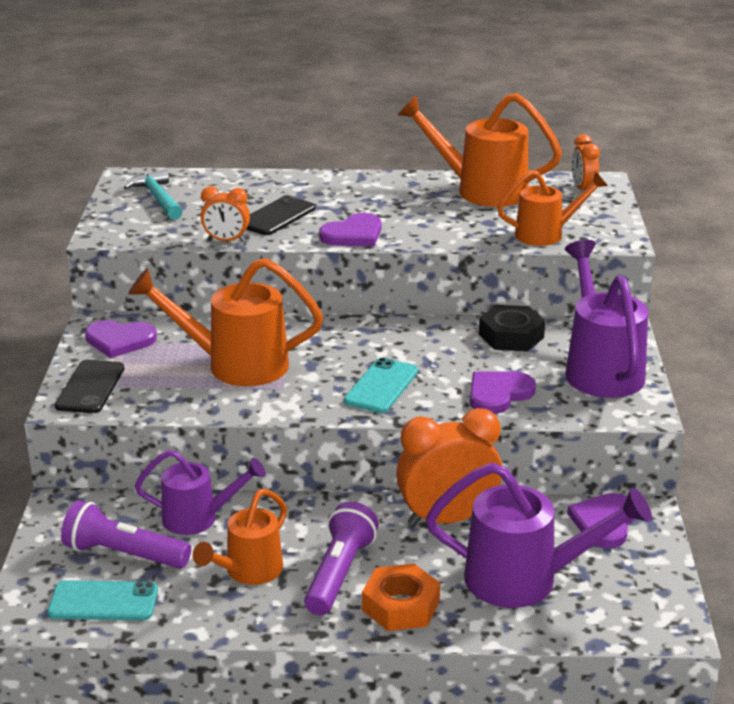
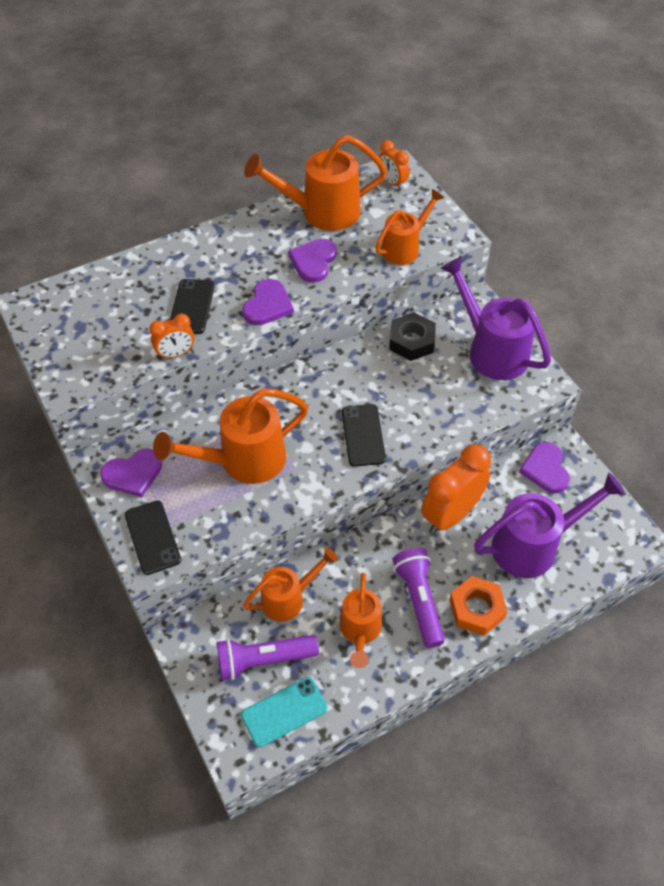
camera: 30 degrees left, 25 degrees up
(157, 198) = (75, 322): turquoise hammer -> none
(198, 518) = (288, 598): purple watering can -> orange watering can
(381, 386) = (363, 435): turquoise phone -> black phone
(498, 394) = (445, 407): purple heart -> purple heart (313, 261)

